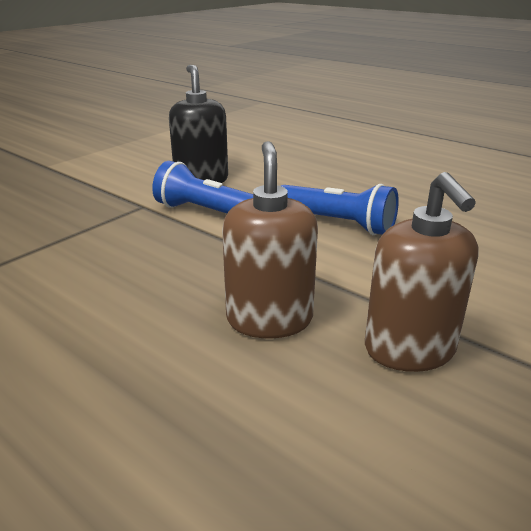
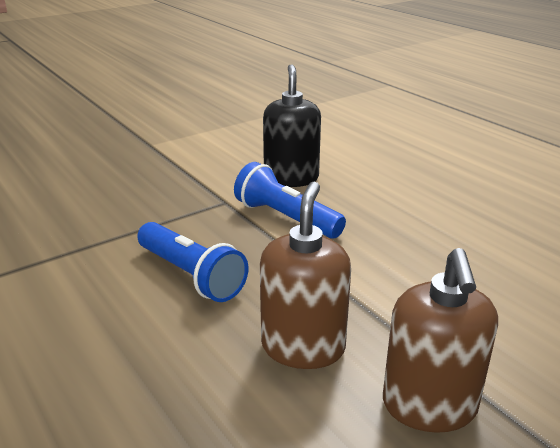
camera: 15 degrees right, 0 degrees up
(337, 223) = (412, 248): blue flashlight -> blue flashlight (191, 275)

